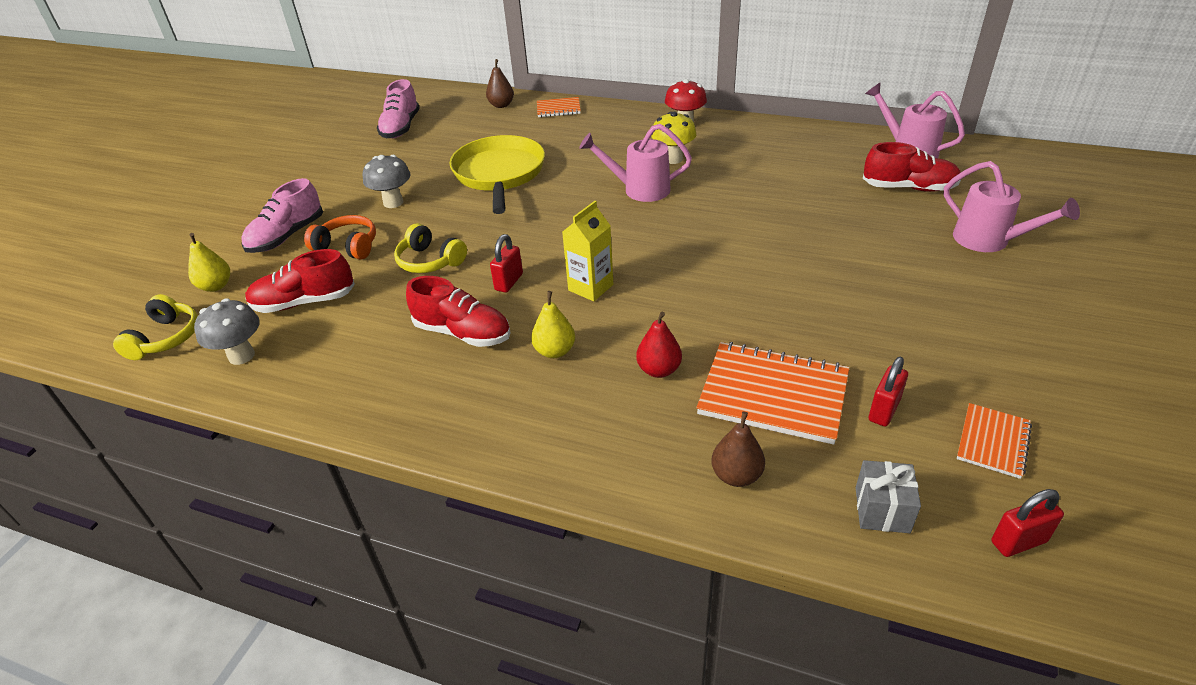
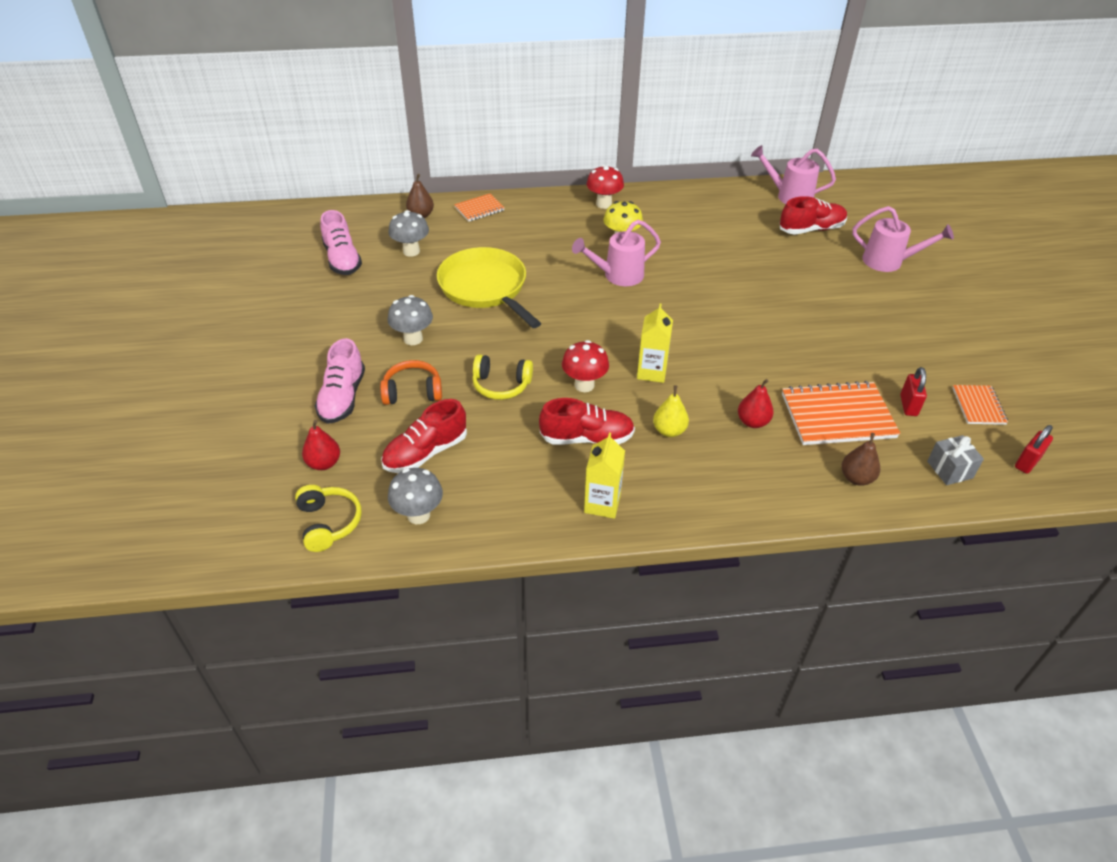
camera: 30 degrees left, 5 degrees up
(216, 286) = (324, 463): yellow pear -> red pear
(415, 403) = (602, 504): none -> yellow carton
(464, 132) = (411, 251): none -> grey mushroom
(509, 282) = (584, 385): red padlock -> red mushroom

